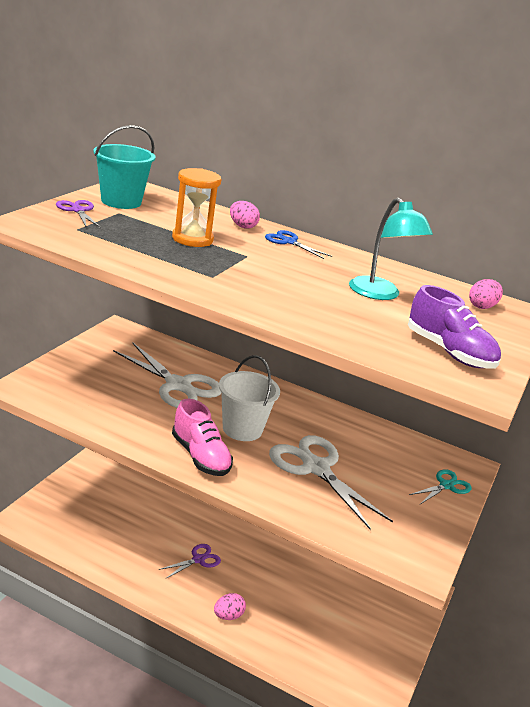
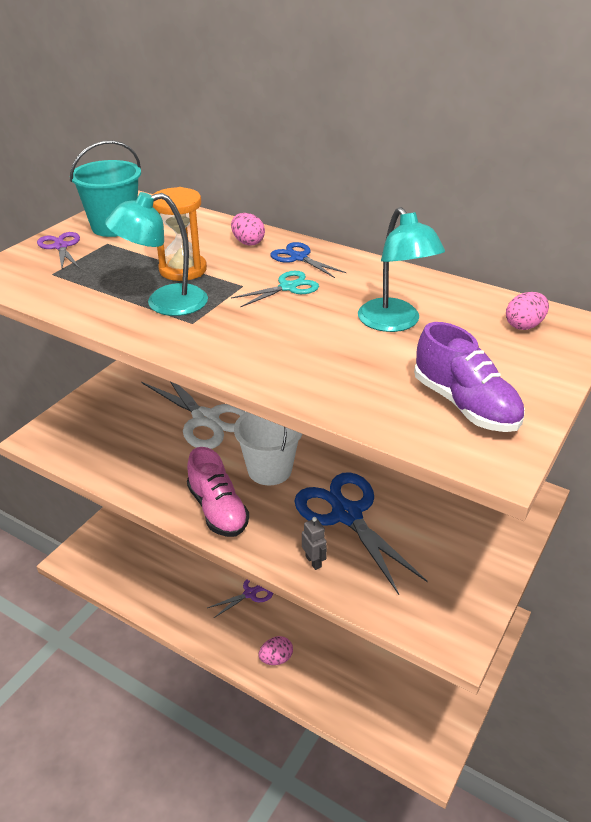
camera: 10 degrees right, 10 degrees up
(184, 261) = (164, 303): none -> turquoise lamp
(292, 501) = (313, 561): none -> grey robot
(315, 468) = (346, 514): white scissors -> blue scissors
(446, 485) = (499, 526): turquoise scissors -> turquoise scissors (288, 287)

